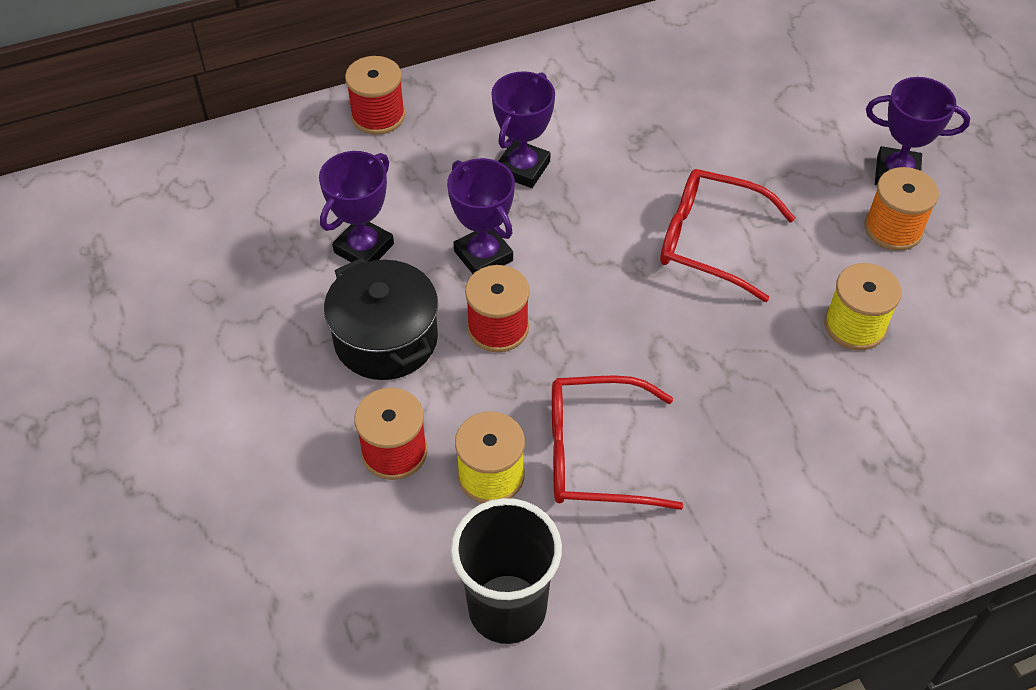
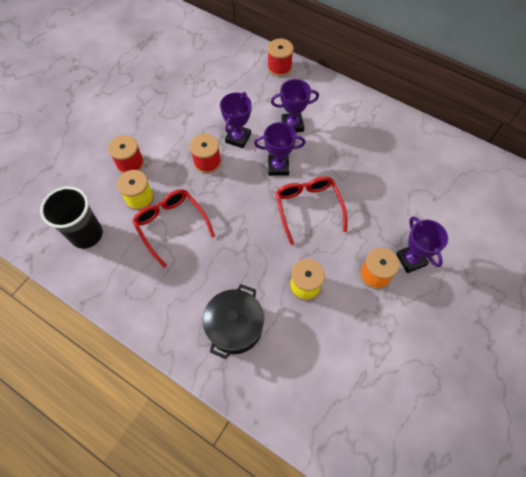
camera: 55 degrees right, 10 degrees up
(364, 248) = (212, 101): purple trophy -> purple trophy (278, 167)
(386, 339) = (177, 132): black pot -> black pot (235, 327)

